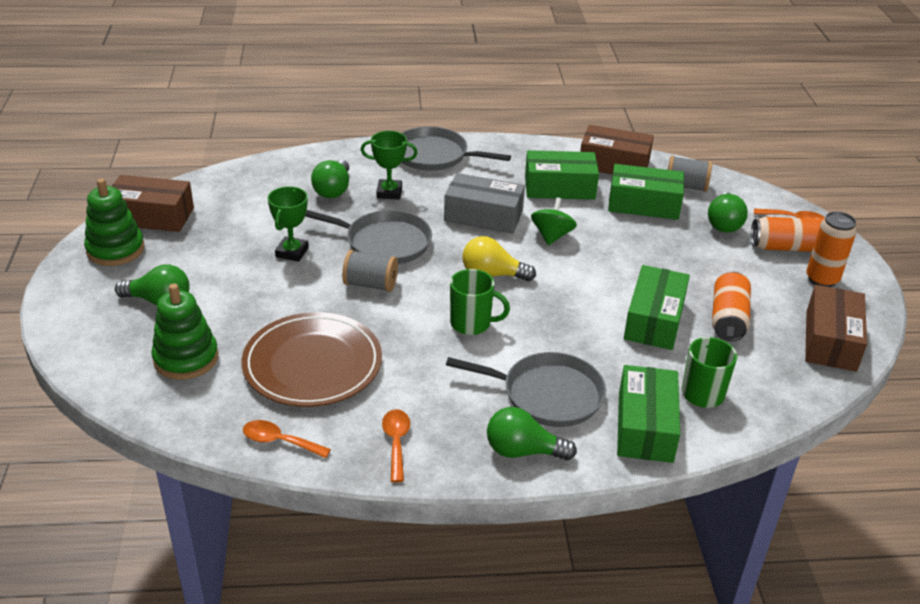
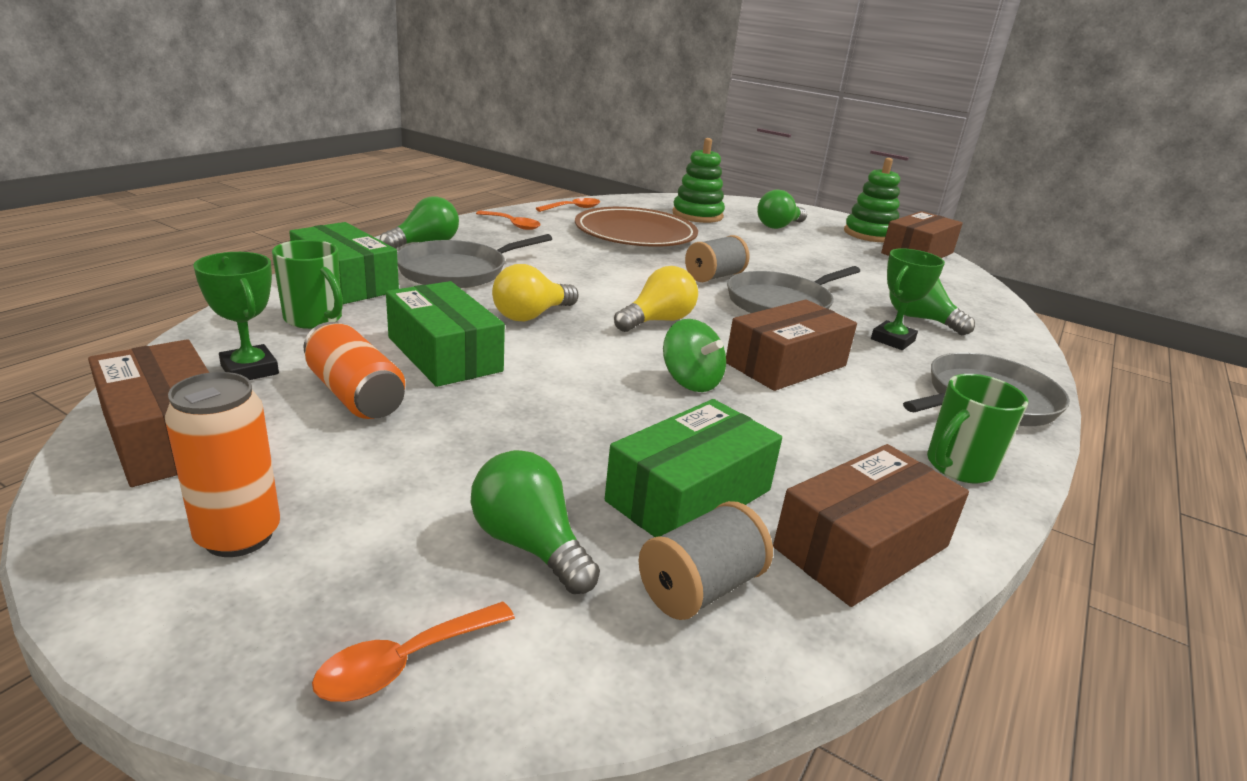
camera: 125 degrees right, 10 degrees down
(292, 252) = (805, 271): green trophy -> green trophy (249, 370)
(472, 324) = (595, 285): green mug -> green mug (958, 467)
(483, 216) = (786, 364): grey box -> brown box
(559, 187) = (816, 447): green box -> none
(562, 321) = (531, 315): none -> yellow light bulb
(785, 247) = (364, 566): orange can -> none

